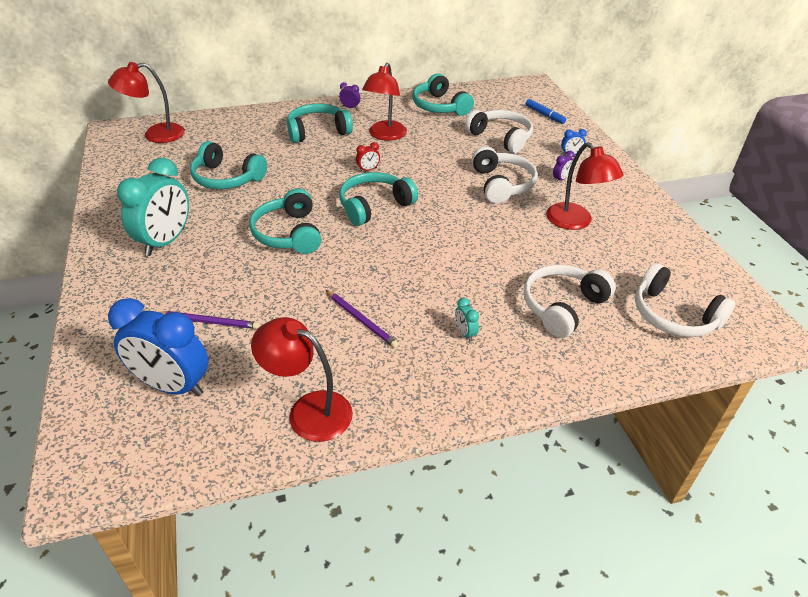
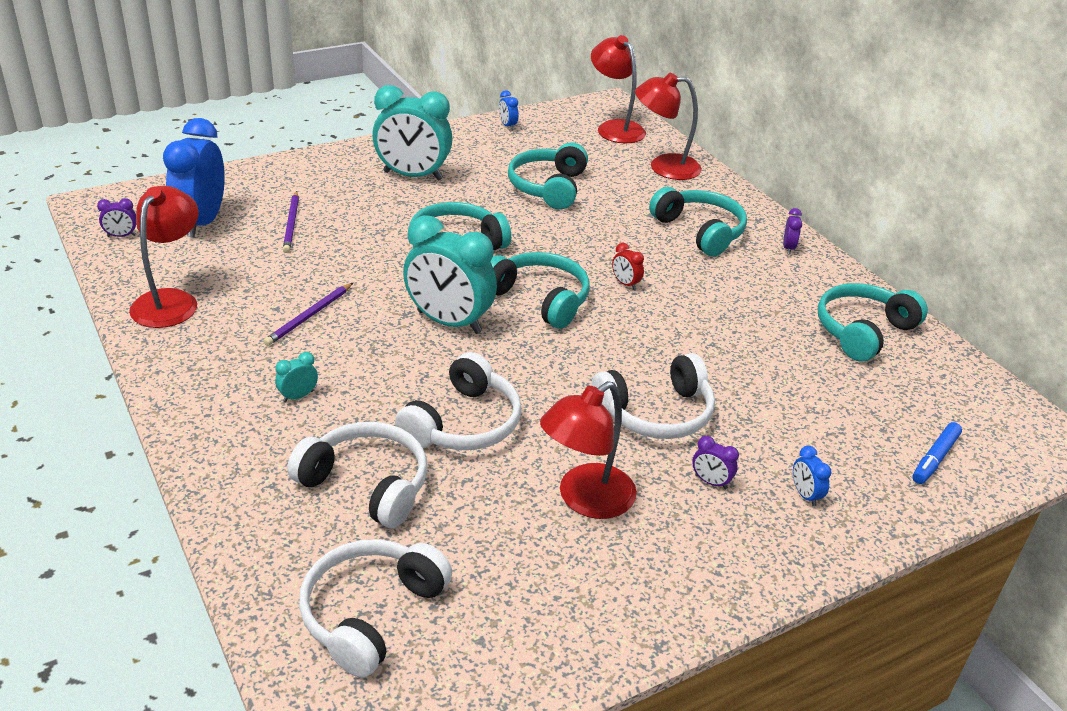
camera: 75 degrees right, 5 degrees down
(113, 181) = (507, 126): none -> blue clock
(166, 454) = (121, 236): none -> purple clock
(385, 135) = (729, 288): red lamp -> red lamp (664, 167)
(390, 249) = (449, 322): none -> turquoise clock
(501, 138) = (805, 406): white headphones -> white headphones (463, 423)

